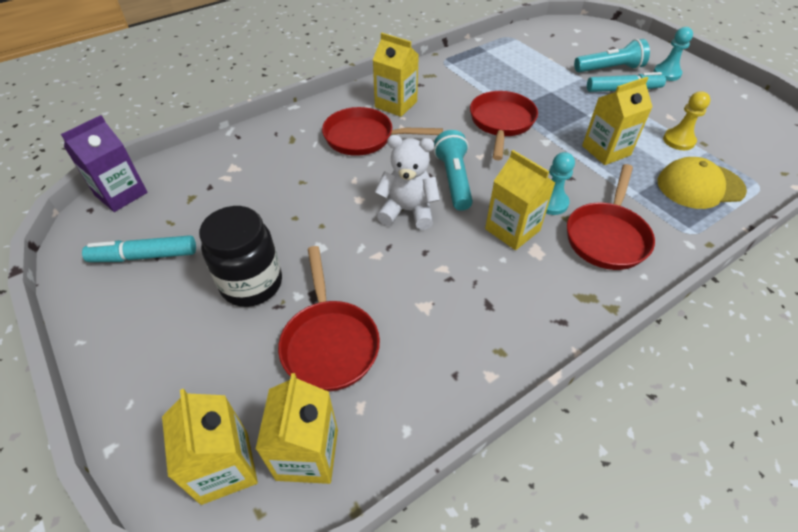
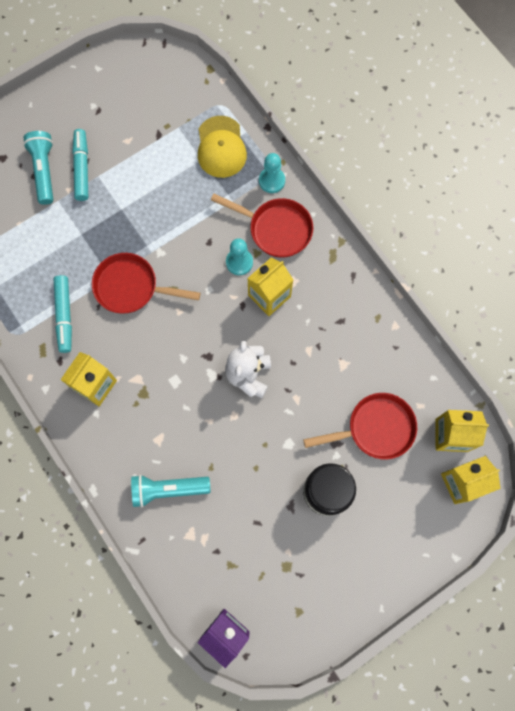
camera: 90 degrees left, 25 degrees up
(144, 256) = (300, 586): turquoise marker -> turquoise marker (64, 315)
(364, 138) = (149, 414): red pan -> none
(454, 180) = (210, 336): turquoise flashlight -> turquoise flashlight (168, 489)
(606, 150) = (174, 206): yellow carton -> none
(666, 73) = (56, 121): turquoise pawn -> turquoise pawn (271, 181)
(678, 140) = (163, 144): yellow pawn -> none

